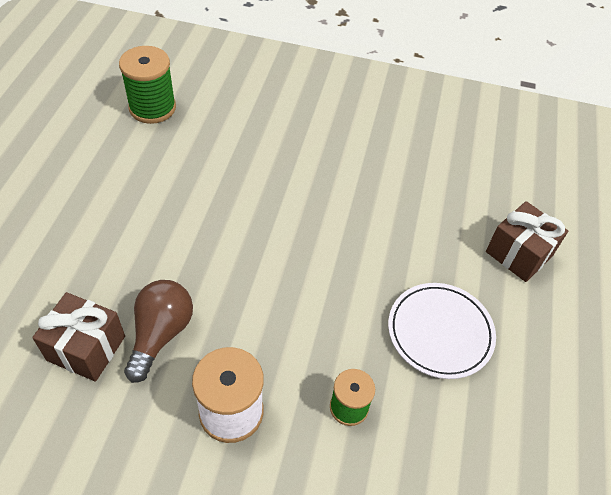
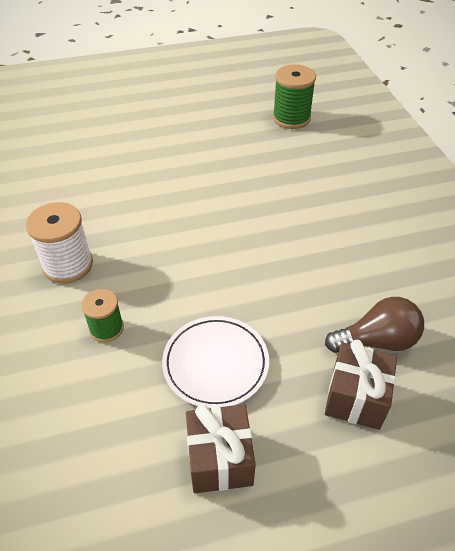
camera: 65 degrees right, 5 degrees down
(86, 348) = (77, 181): brown gift -> brown gift (219, 459)
(160, 334) = (107, 206): brown light bulb -> brown light bulb (376, 341)

